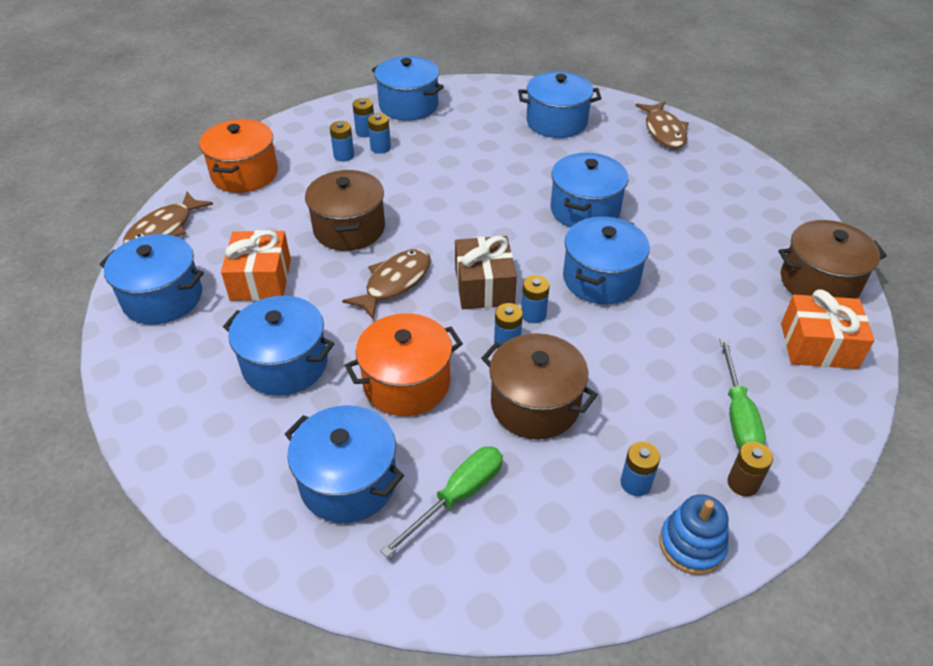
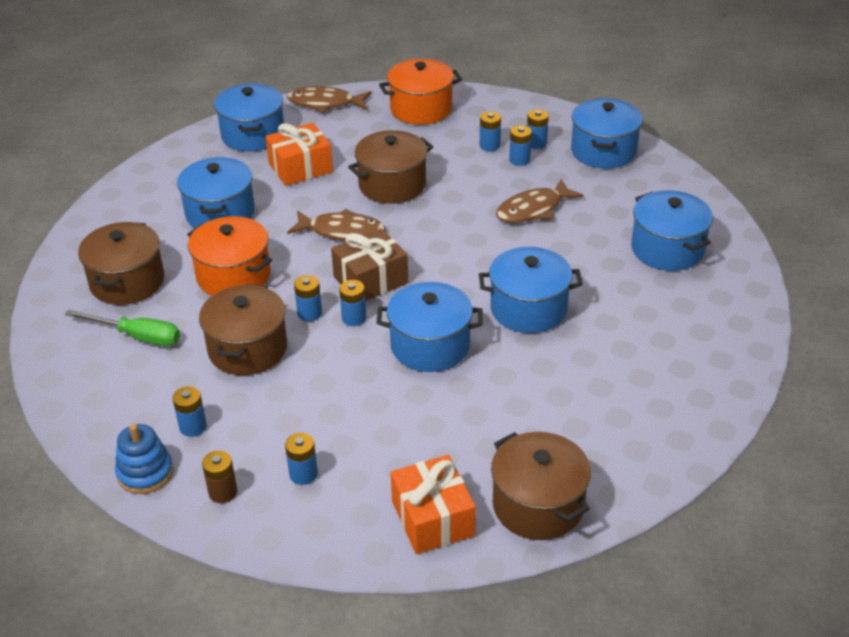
camera: 65 degrees right, 5 degrees down
(348, 482) = (127, 282): blue pot -> brown pot
(664, 131) = (726, 329): brown fish -> brown fish (533, 209)
(737, 414) = (303, 474): green screwdriver -> blue battery

